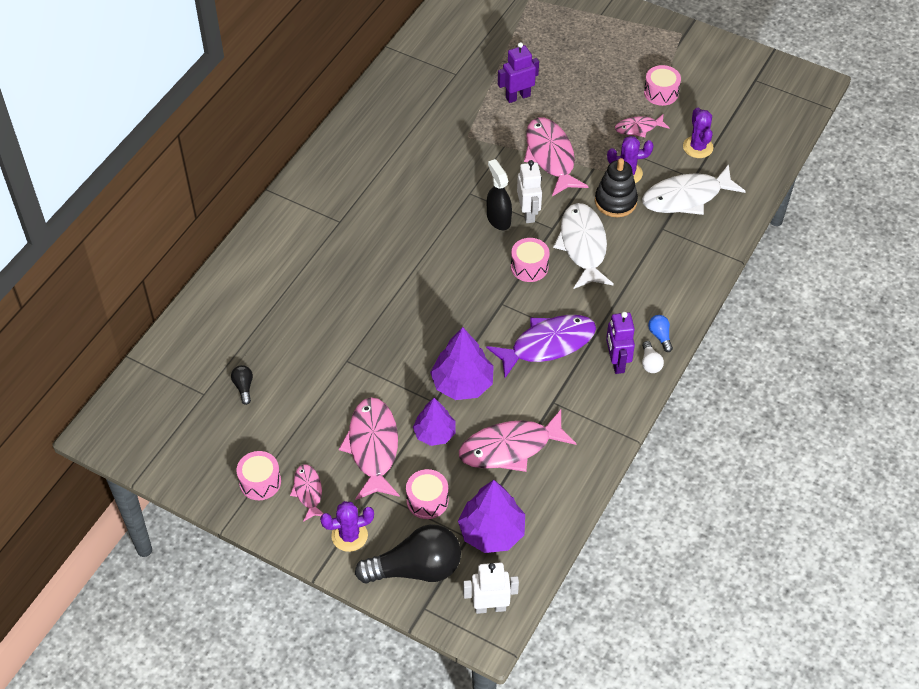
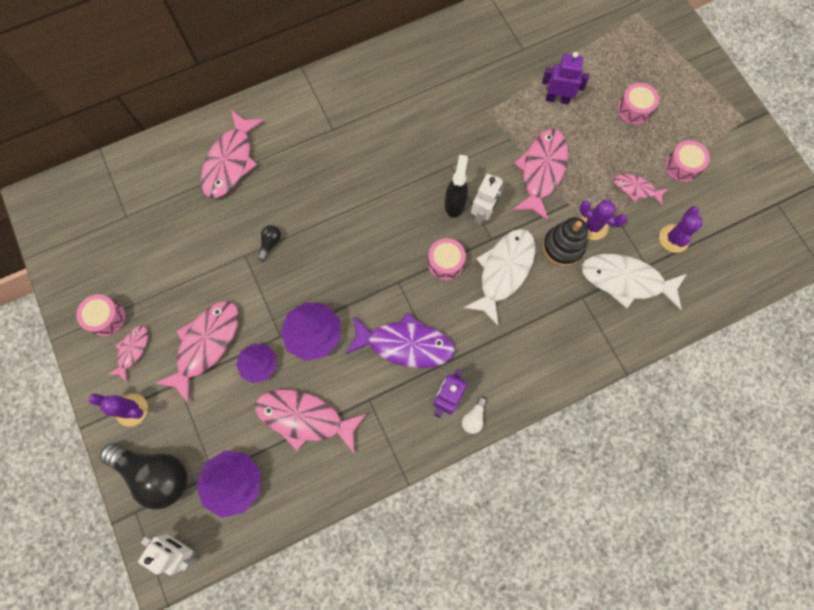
camera: 35 degrees right, 20 degrees up
(244, 387) = (156, 229): black light bulb -> black light bulb (270, 243)
(266, 297) = (230, 161): none -> pink fish
(427, 500) = (209, 420): pink drum -> pink drum (634, 110)
(660, 336) = (501, 398): blue light bulb -> none

